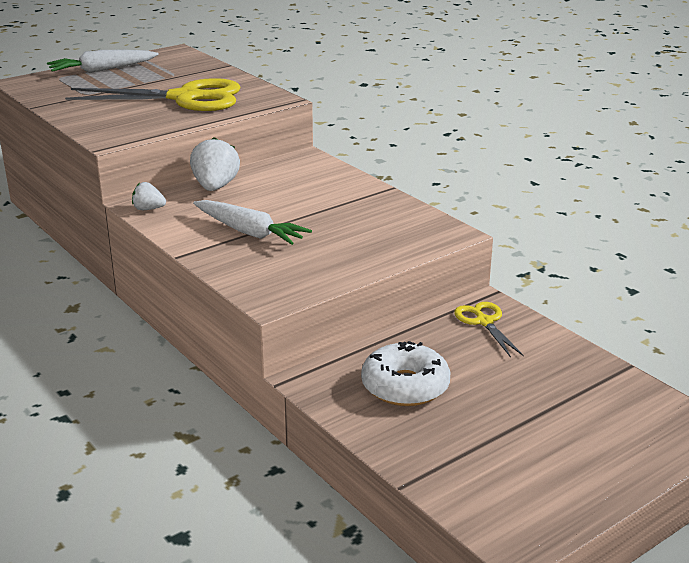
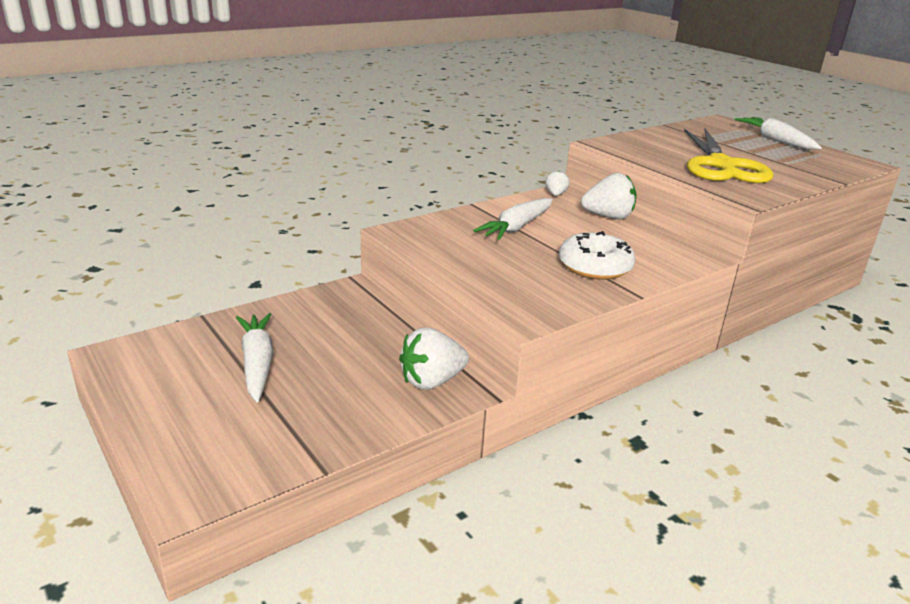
camera: 90 degrees right, 0 degrees up
(405, 386) = (329, 327): white donut -> white donut (595, 266)
(484, 322) = (432, 381): yellow scissors -> white strawberry
(492, 424) = (257, 363): none -> white carrot

